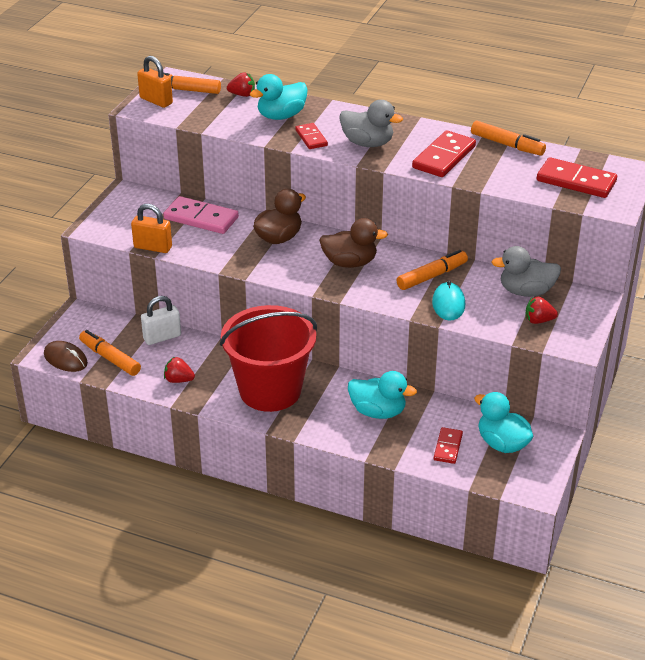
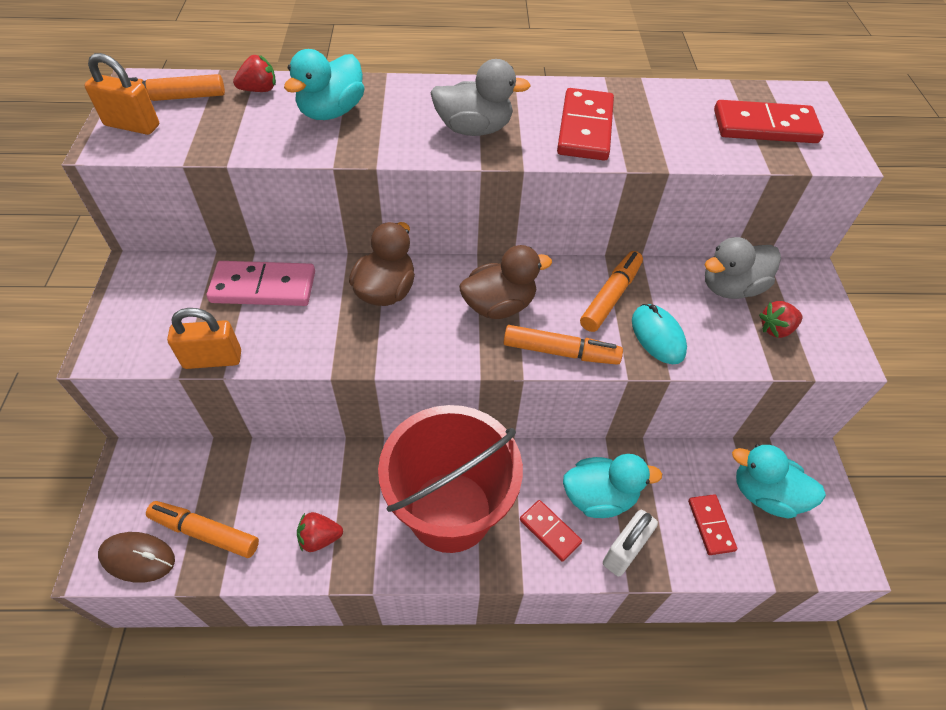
camera: 25 degrees left, 15 degrees up
(162, 337) = (266, 467): white padlock -> white padlock (624, 551)
(311, 138) = (393, 138): red domino -> red domino (549, 531)
(507, 145) = (646, 93): orange marker -> orange marker (560, 352)

